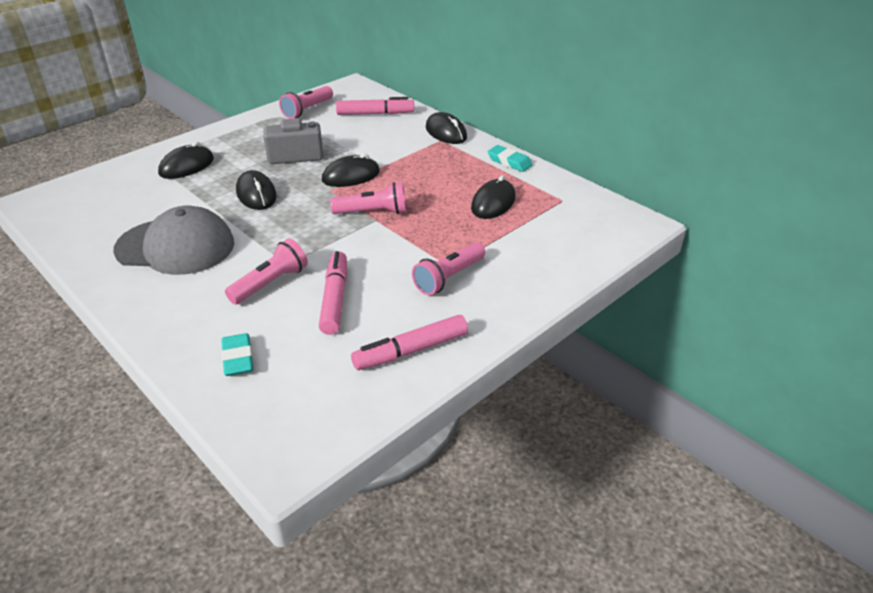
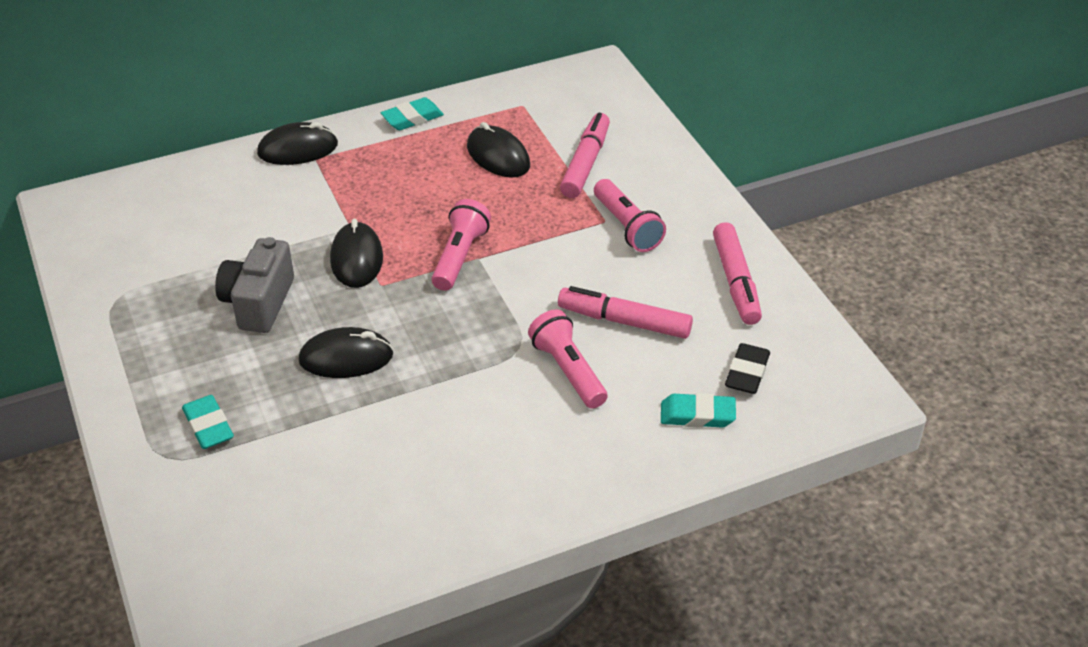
camera: 70 degrees left, 5 degrees up
(175, 247) = (437, 454): grey cap -> none
(187, 166) = (208, 426): black mouse -> turquoise eraser
(296, 378) = (747, 373): none -> black eraser
(307, 110) = (116, 268): pink flashlight -> none
(375, 114) = (187, 200): pink marker -> pink marker (585, 163)

